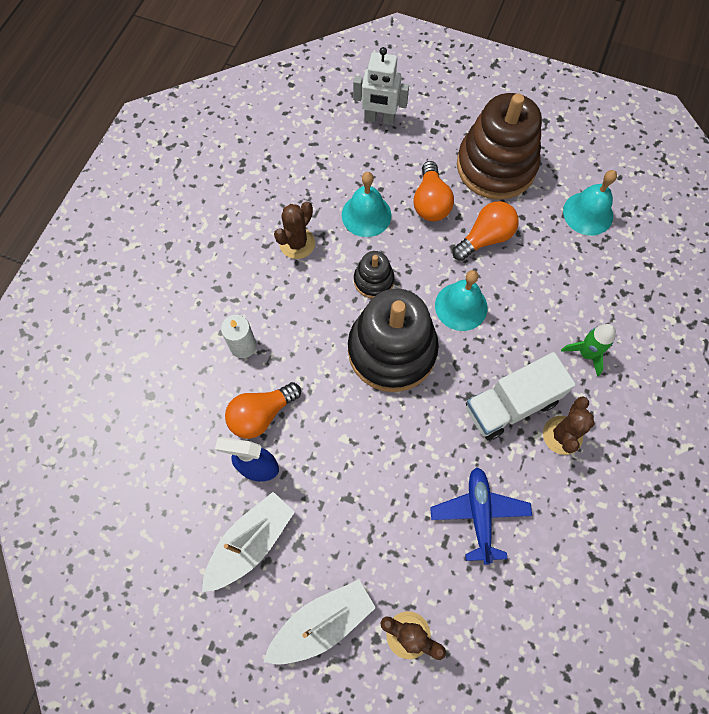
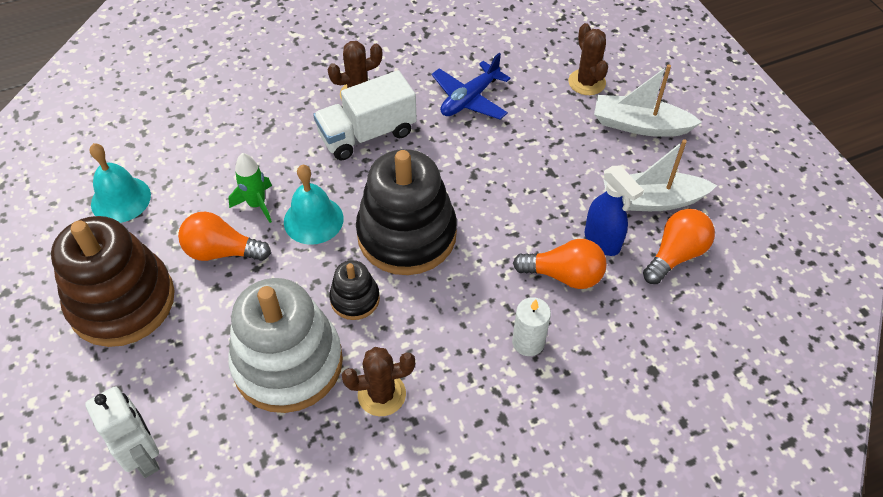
camera: 135 degrees left, 15 degrees down
(366, 215) = (288, 363): turquoise bell -> white stacking toy
(430, 202) = (219, 322): orange light bulb -> orange light bulb (675, 255)
(511, 404) = (367, 134): white truck -> white truck turned 135 degrees clockwise
(586, 354) = (273, 120): green rocket -> green rocket (257, 204)

